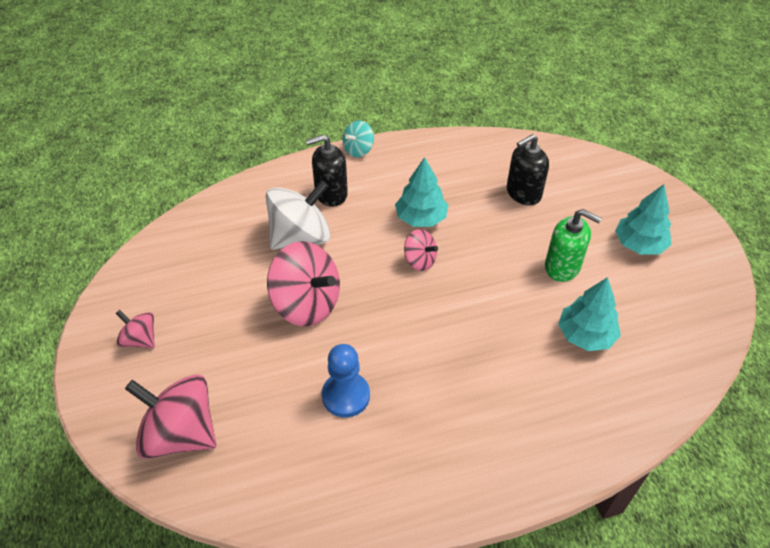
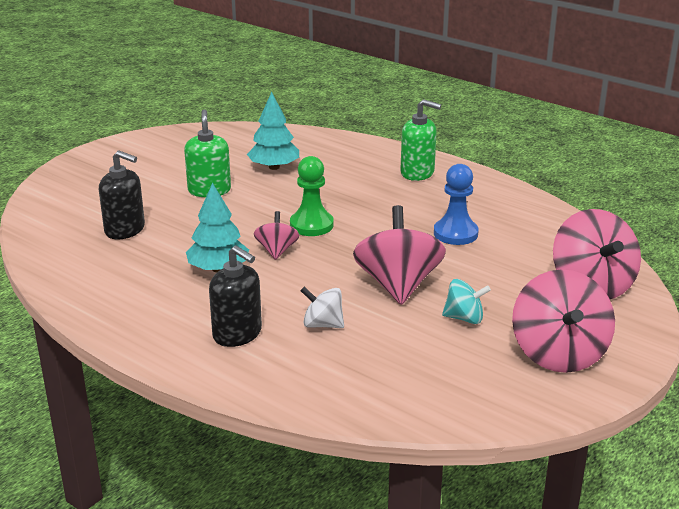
camera: 125 degrees left, 20 degrees down
(140, 339) = (558, 354): pink spinning top -> pink spinning top, size x1.90
(300, 237) = (322, 324): white spinning top -> white spinning top, size x0.53
(358, 150) = (140, 347): turquoise spinning top -> turquoise spinning top (464, 318)
(444, 302) = (311, 225): none -> green pawn
(491, 451) = (417, 173): none -> green soap dispenser
(639, 244) = (146, 168): turquoise tree -> none

